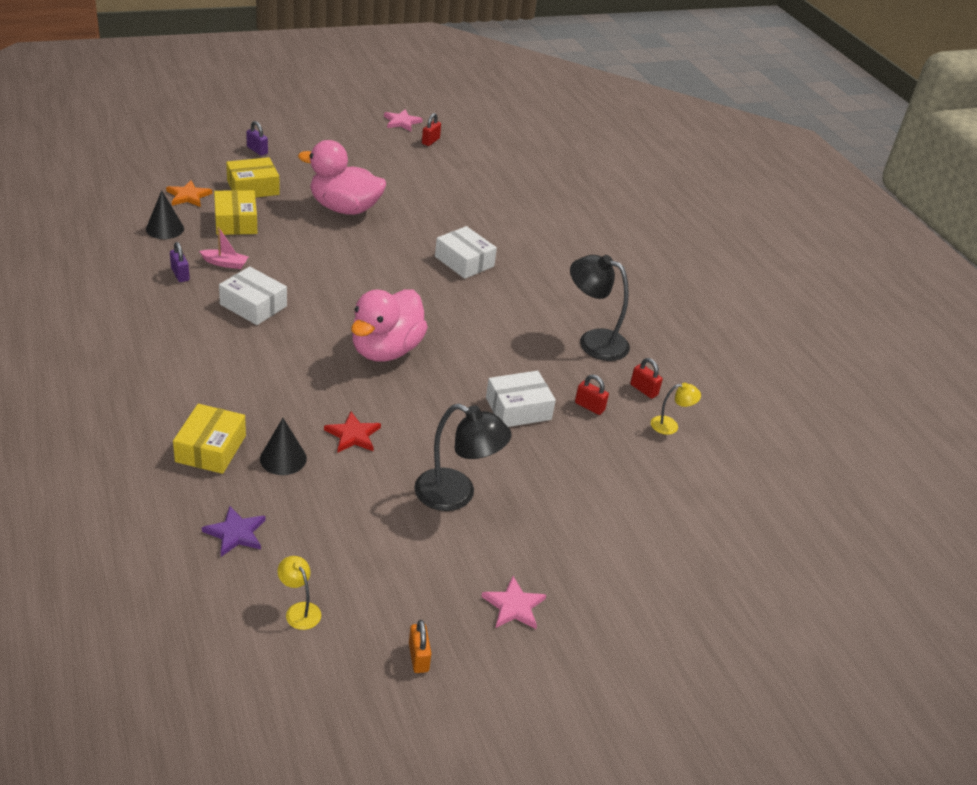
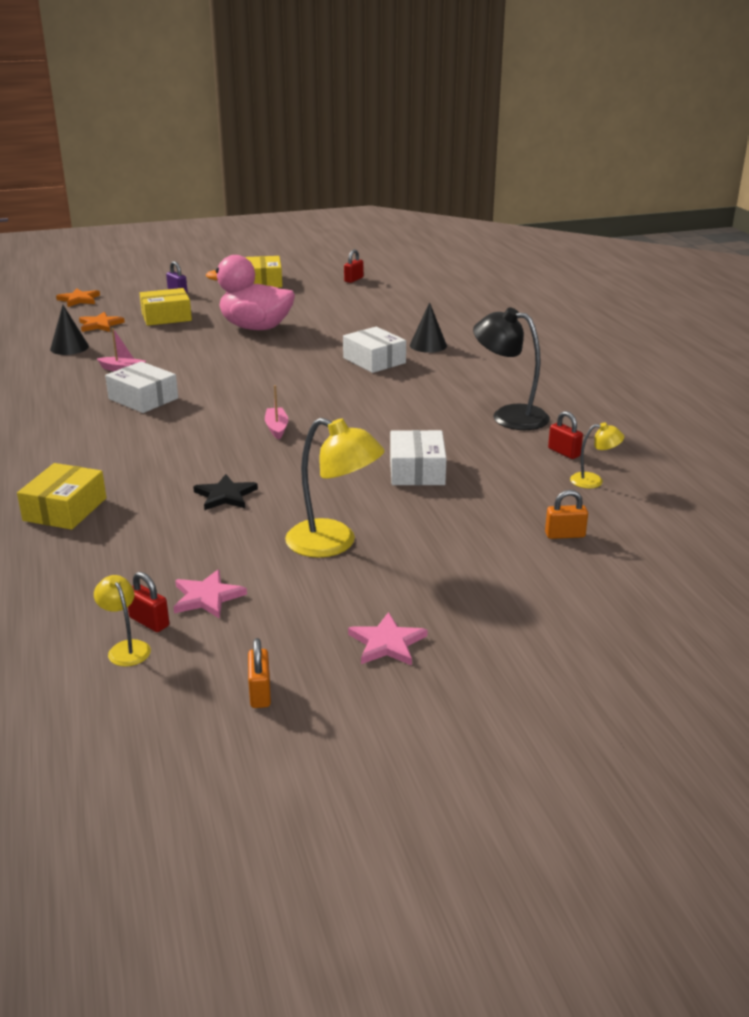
camera: 10 degrees right, 10 degrees down
(158, 156) = (79, 300): none -> orange star
(180, 274) = (74, 379): purple padlock -> none
(236, 222) = (142, 340): yellow box -> yellow box (263, 281)
(236, 533) = (71, 579): purple star -> none
(283, 458) = (142, 516): black cone -> black cone (428, 345)
(353, 435) = (225, 495): red star -> black star
(386, 350) = (276, 428): pink duck -> pink boat
(402, 122) = (327, 268): pink star -> pink star (207, 597)
(456, 495) = (333, 543): black lamp -> yellow lamp
(518, 408) = (417, 470): white box -> white box turned 75 degrees counterclockwise
(589, 406) = (499, 467): red padlock -> red padlock (149, 622)
(649, 488) = (565, 535): none -> orange padlock

